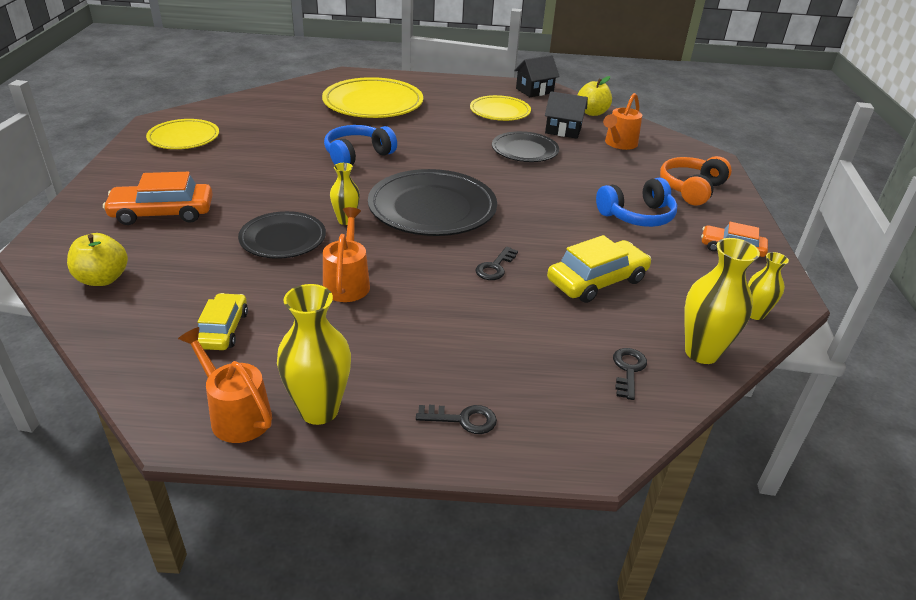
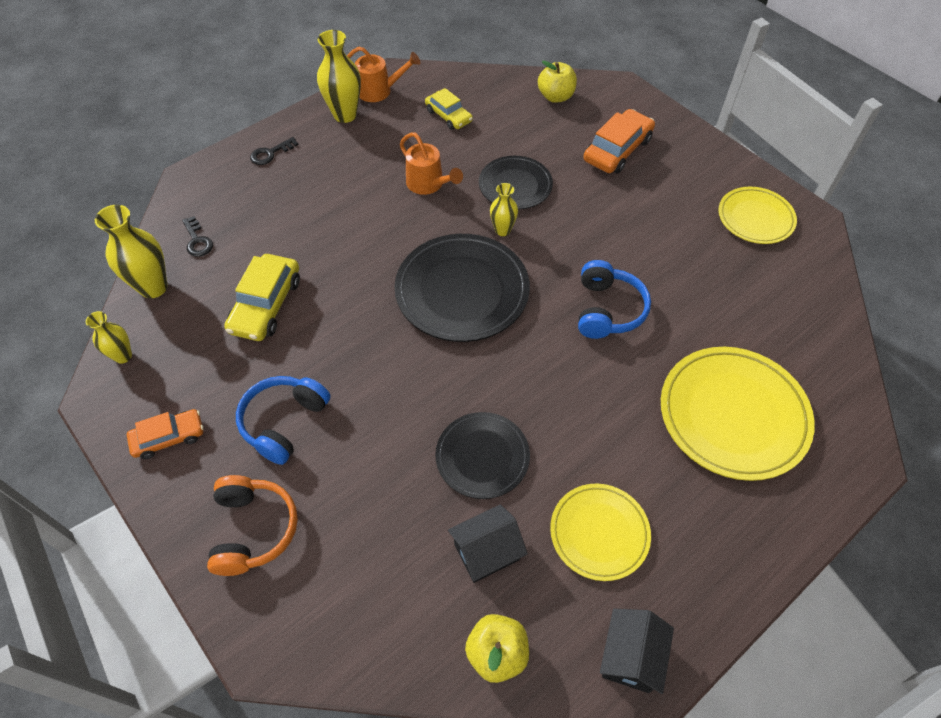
camera: 140 degrees right, 20 degrees up
(495, 267) = (351, 264): black key -> none
(618, 144) = (397, 576): orange watering can -> none

